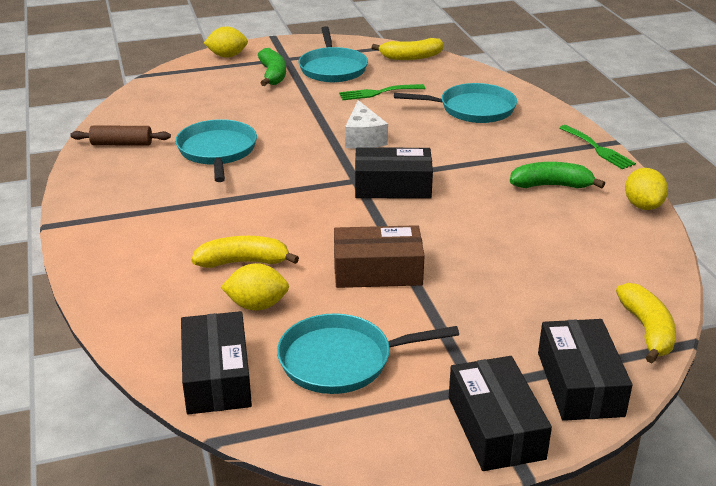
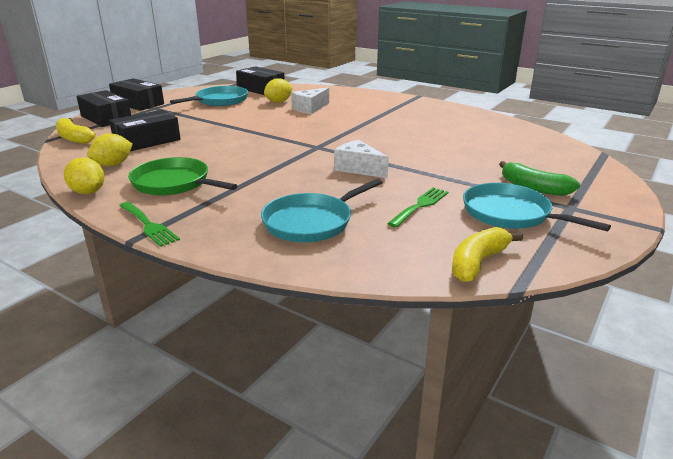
camera: 140 degrees right, 5 degrees down
(122, 144) = (483, 122): brown rolling pin -> none
(217, 151) = (427, 134): turquoise pan -> none
(227, 56) = (613, 190): yellow lemon -> yellow lemon (113, 165)
(243, 262) = (310, 108): yellow banana -> white cheese
(377, 271) = (241, 121): brown box -> none
(392, 186) = (288, 150): black box -> black box (147, 141)
(551, 185) = (174, 183): green banana -> green pan
(598, 149) = (148, 225): green fork -> green fork turned 150 degrees counterclockwise

